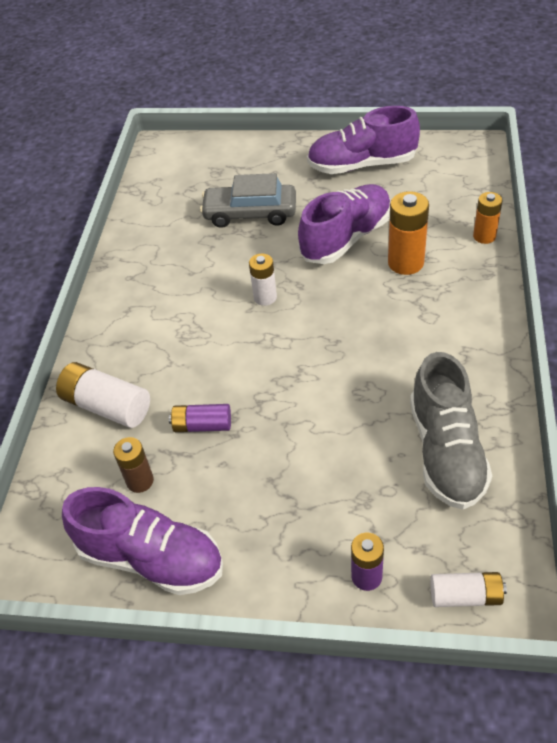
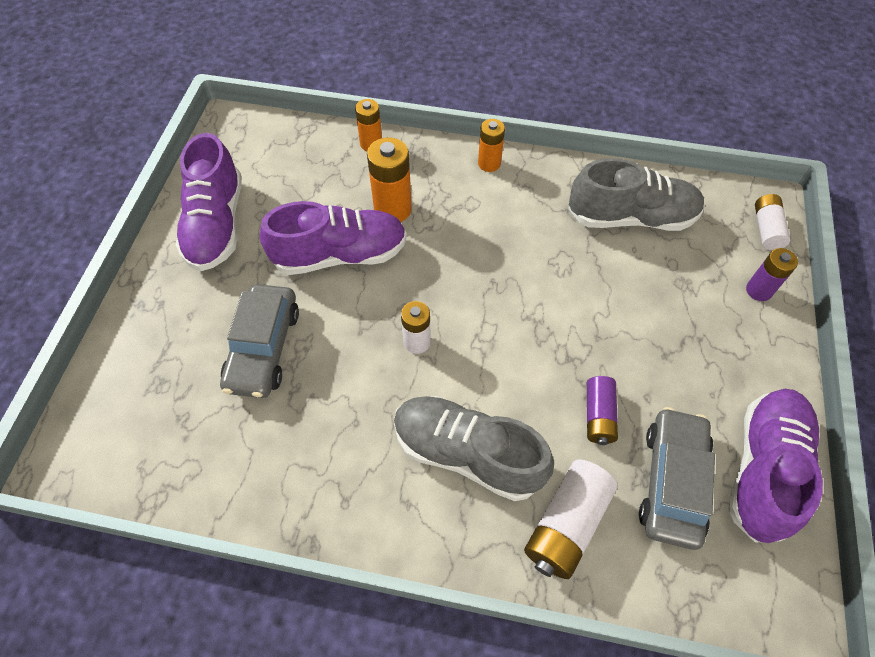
camera: 90 degrees left, 10 degrees up
(140, 481) = (672, 482): brown battery -> grey car
(166, 340) = (467, 453): none -> grey shoe
(346, 238) = (340, 255): purple shoe -> purple shoe turned 120 degrees clockwise
(488, 324) = (489, 163): none -> orange battery

